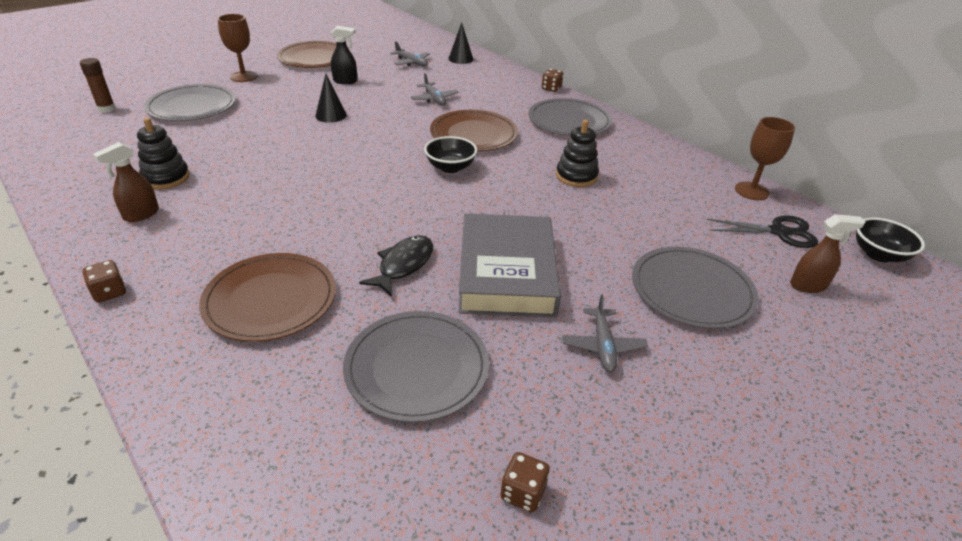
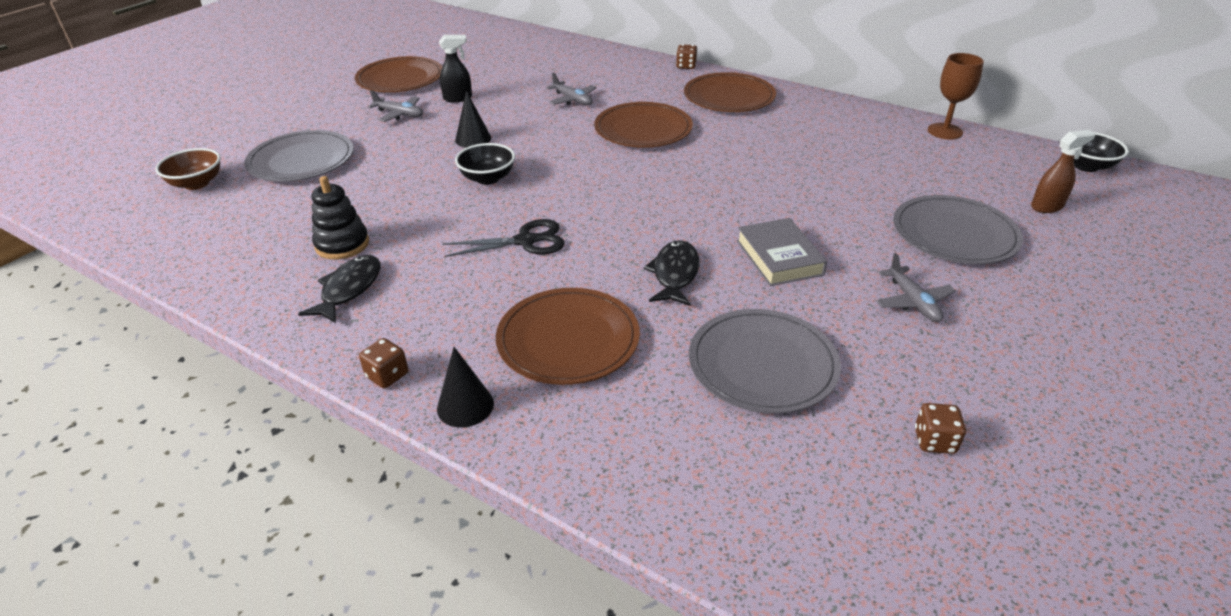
camera: 15 degrees left, 0 degrees up
(106, 109) = (196, 183): brown glue stick -> brown bowl
(141, 214) = (349, 289): brown spray bottle -> black fish
(243, 76) = (333, 115): brown goblet -> none
(411, 63) = (516, 64): grey plane -> grey plane (399, 114)
(450, 167) = (645, 168): black bowl -> black bowl (487, 178)
(460, 59) = (566, 51): black cone -> black cone (465, 406)
(506, 272) = (779, 257): grey book -> grey book, size x0.61
(569, 121) = (729, 97): grey plate -> brown plate
(576, 176) = (776, 151): black stacking toy -> none
(779, 232) = (993, 164): black scissors -> black scissors (526, 241)

